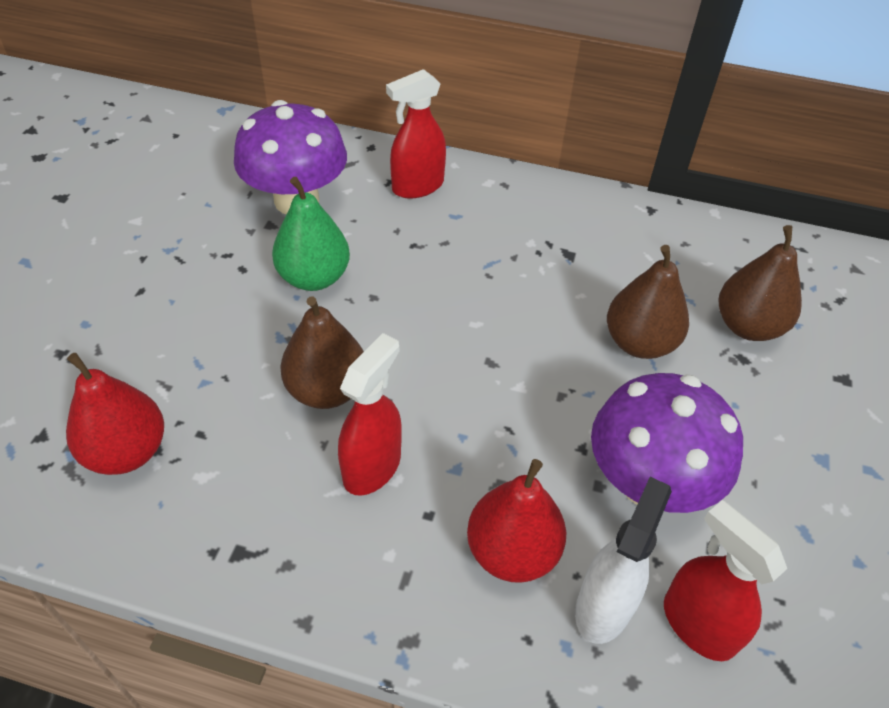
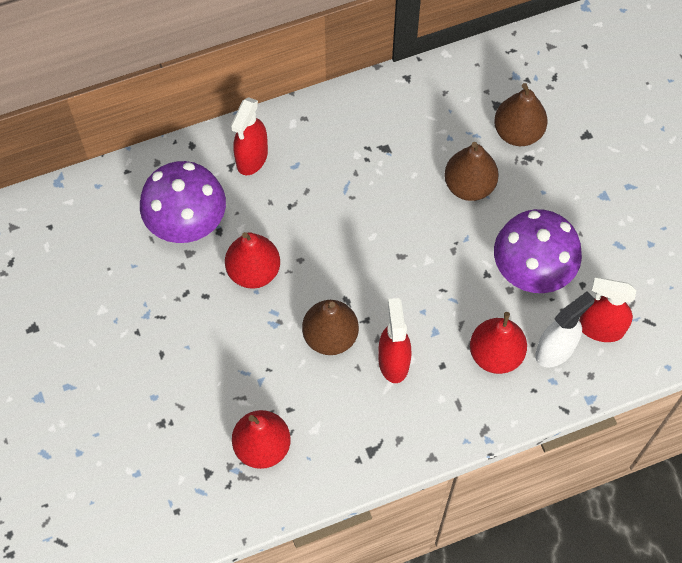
camera: 35 degrees left, 15 degrees up
(314, 277) = (253, 271): green pear -> red pear
(603, 606) = (555, 350): white spray bottle -> white spray bottle turned 60 degrees clockwise

